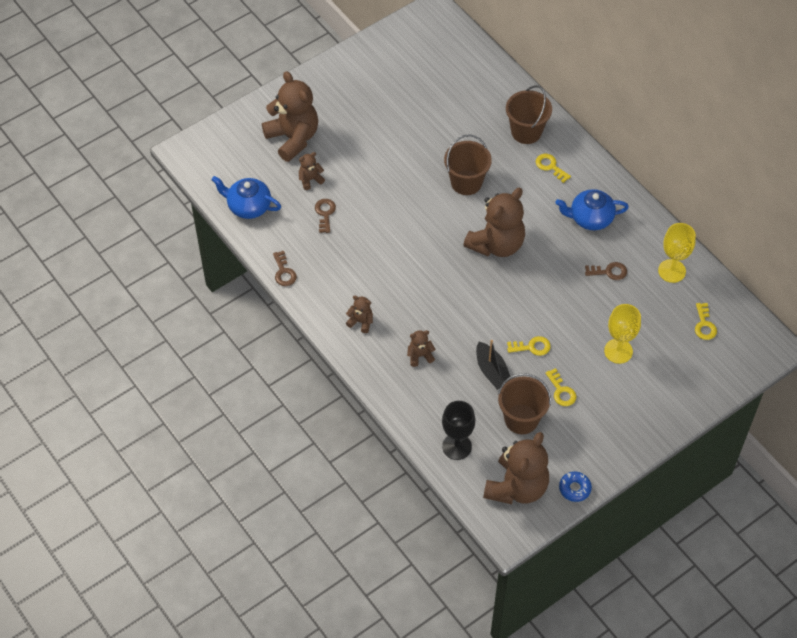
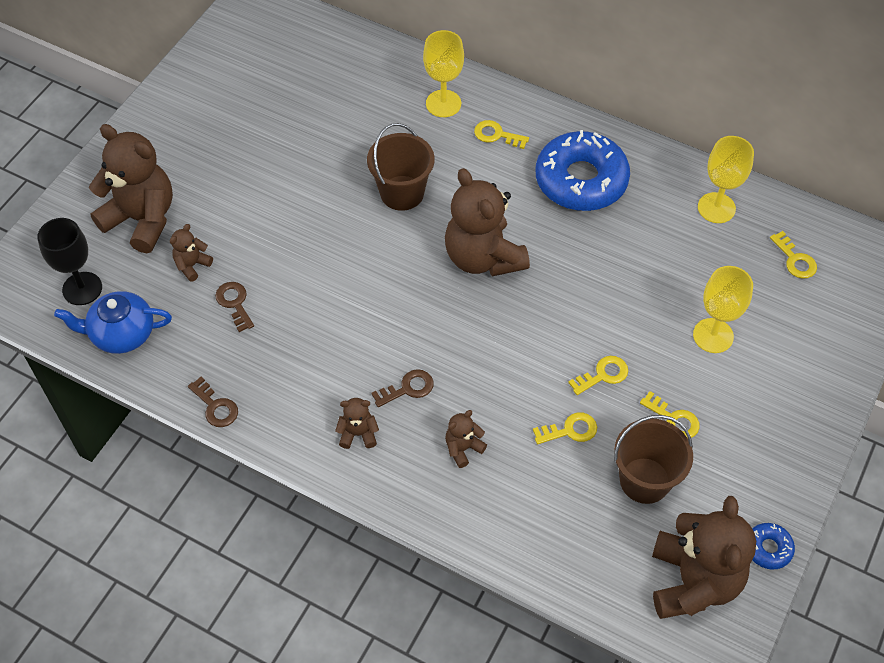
camera: 25 degrees left, 0 degrees up
(457, 446) = (581, 558): black goblet -> black goblet (82, 288)
(492, 371) = (570, 430): black boat -> yellow key
(496, 244) = (483, 257): brown teddy bear -> brown teddy bear turned 135 degrees clockwise
(526, 132) = (443, 103): brown bucket -> yellow goblet
(590, 218) = (581, 180): blue teapot -> blue donut
(609, 272) = (642, 238): brown key -> brown key (408, 388)

